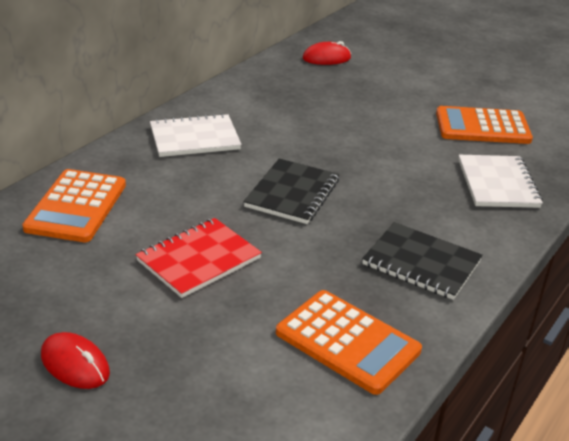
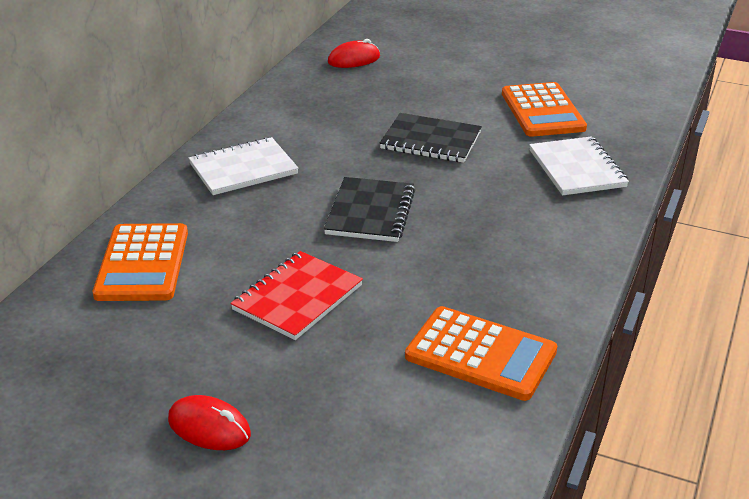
camera: 10 degrees left, 0 degrees up
(421, 263) = (527, 262): black notebook -> black notebook (430, 141)
(482, 127) = (542, 111): orange calculator -> orange calculator turned 90 degrees counterclockwise

